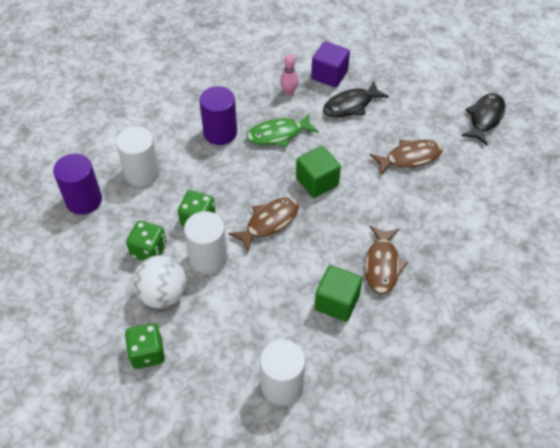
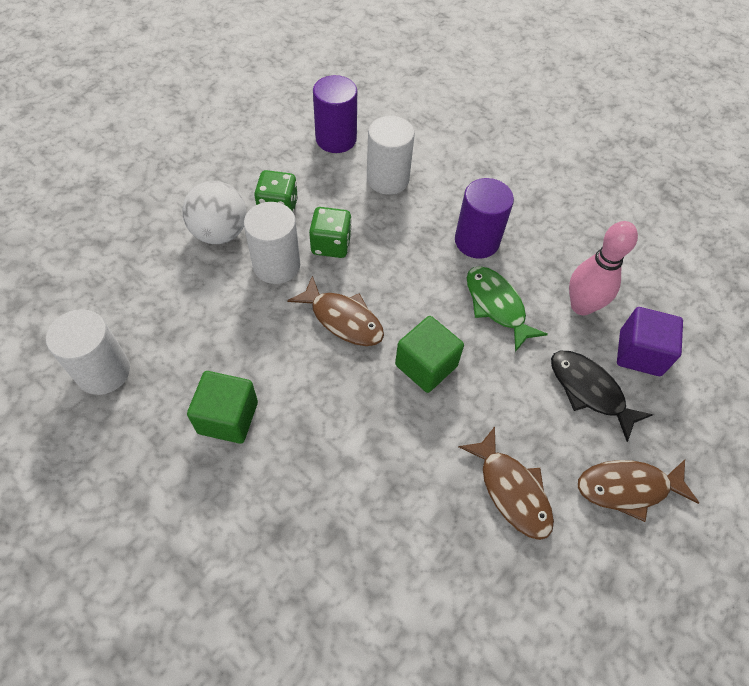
camera: 75 degrees right, 5 degrees up
(147, 353) = (144, 235): green dice -> none
(289, 92) = (581, 306): pink bowling pin -> pink bowling pin, size x1.68
(382, 265) = (297, 470): brown fish -> brown fish (628, 488)
(485, 118) = (649, 617): black fish -> none

